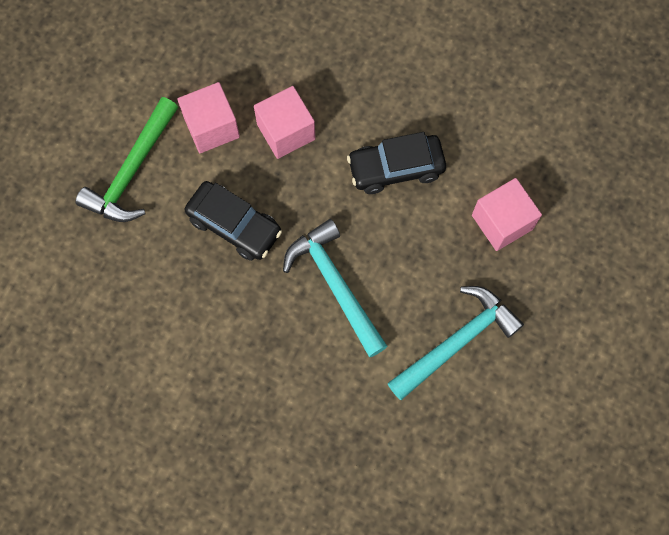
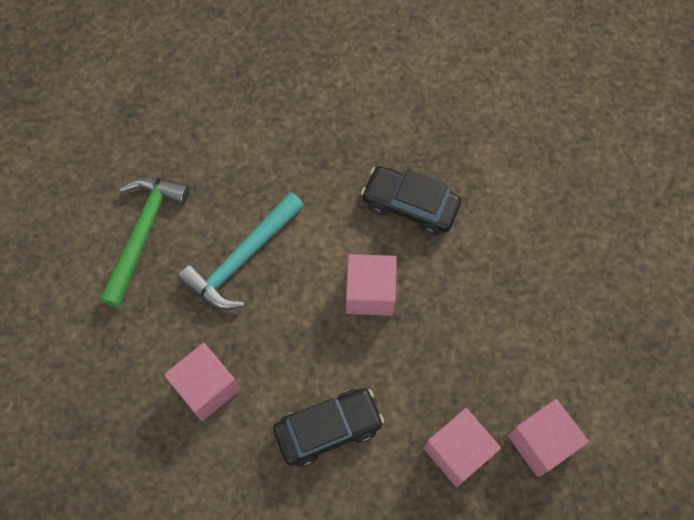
camera: 170 degrees right, 5 degrees down
(132, 171) = (609, 376): green hammer -> green hammer (143, 233)
(234, 225) = (485, 336): black car -> black car (410, 205)
(335, 285) = (370, 293): turquoise hammer -> pink cube

